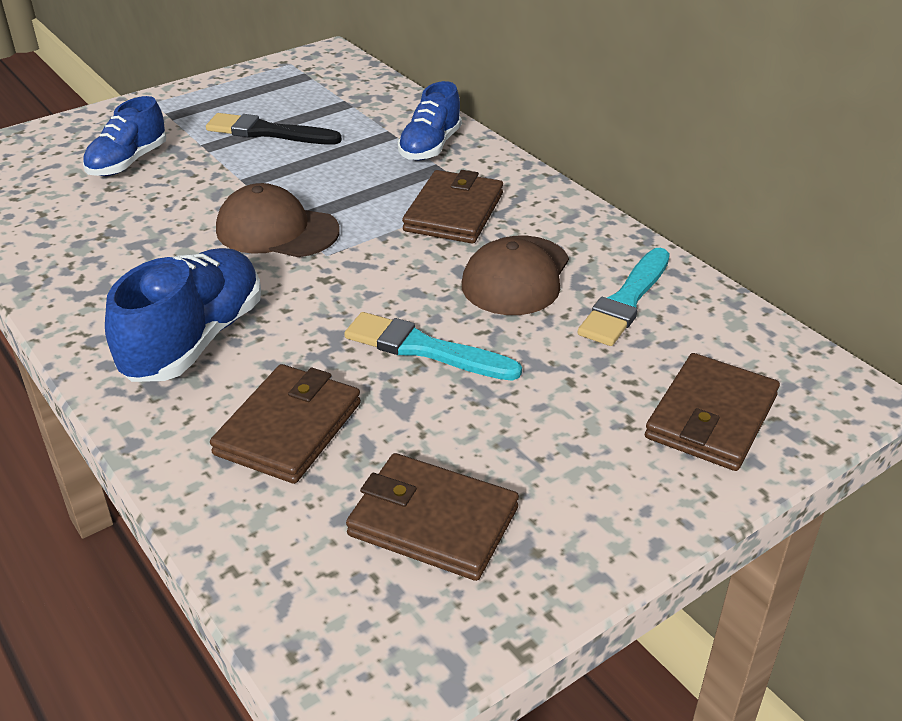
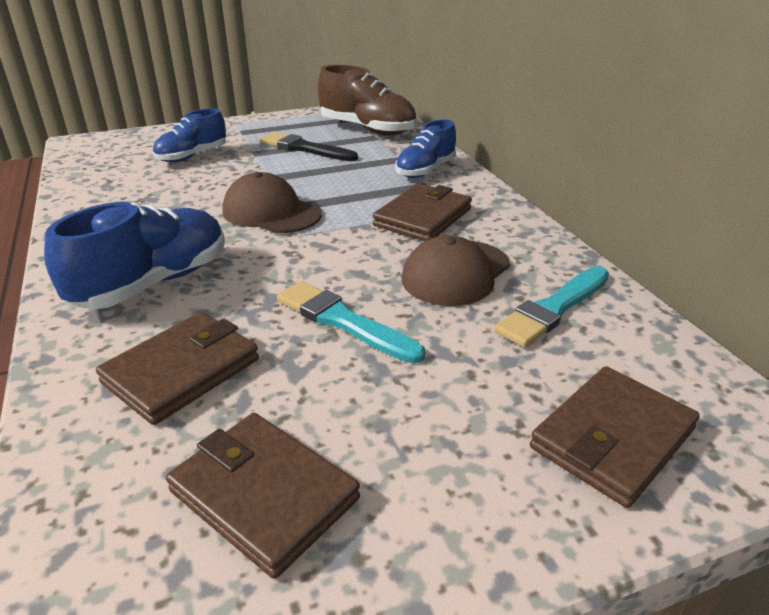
camera: 15 degrees right, 5 degrees down
(332, 92) = (367, 129): none -> brown shoe

